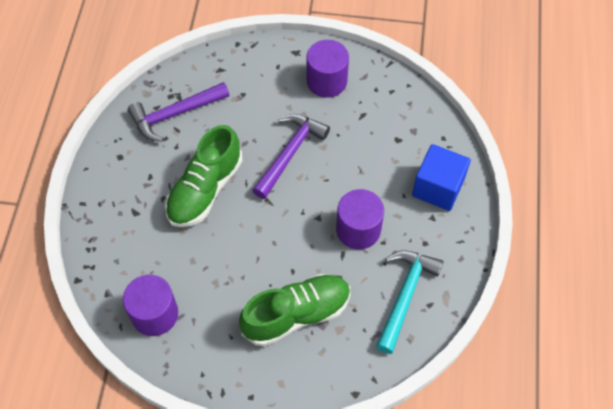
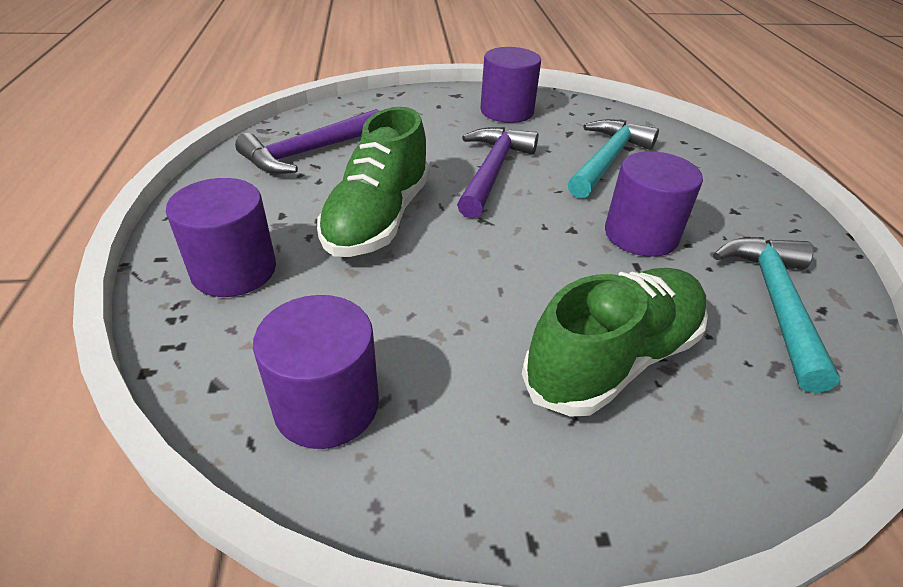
camera: 15 degrees left, 20 degrees down
(120, 220) = (234, 270): none -> purple cylinder
(374, 152) = (607, 160): none -> turquoise hammer
(438, 188) = (716, 182): blue cube -> none

